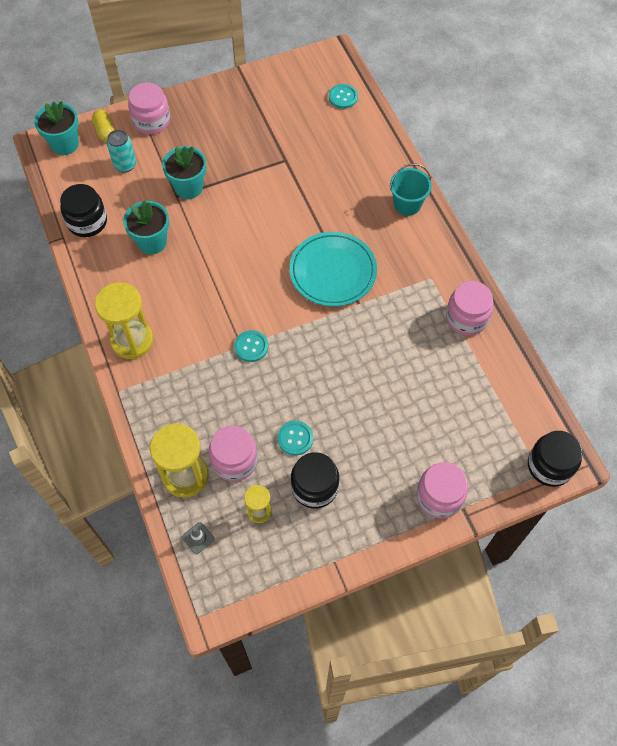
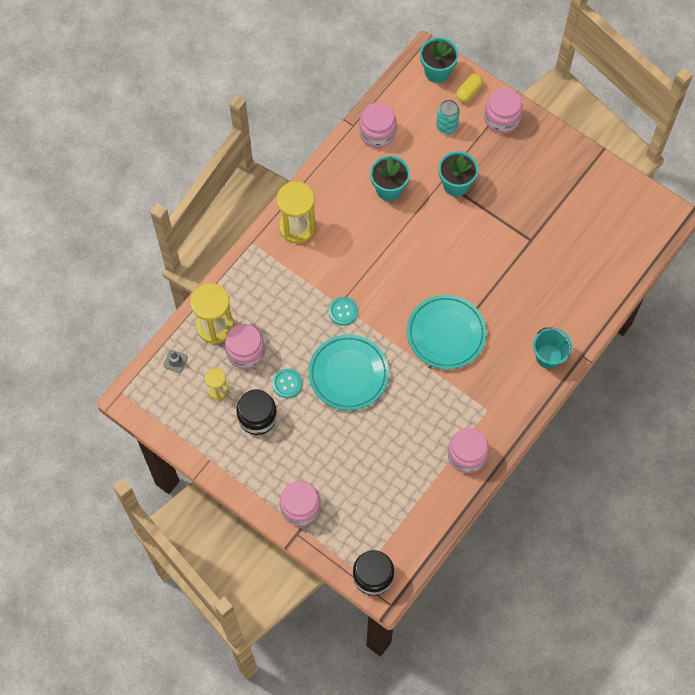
camera: 60 degrees right, 5 degrees up
(87, 222) = (377, 133): black jar -> pink jar
(321, 376) = (348, 374): none -> turquoise plate
(343, 97) = (628, 249): turquoise button -> none

